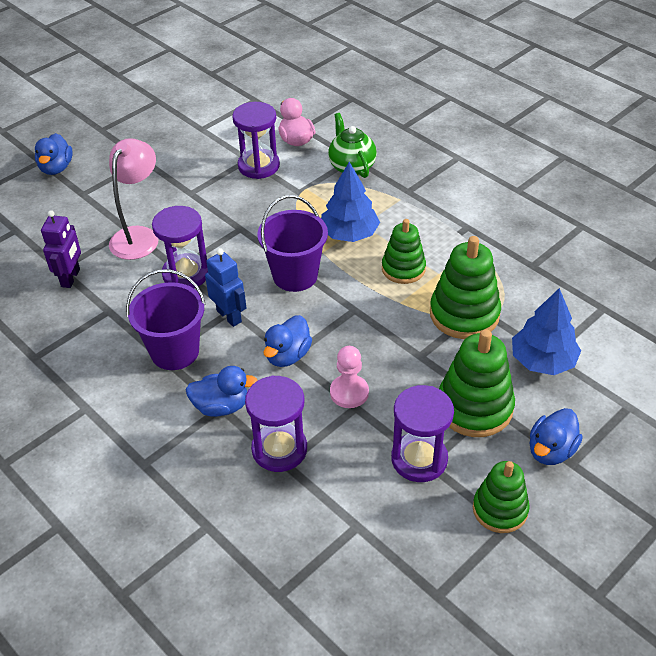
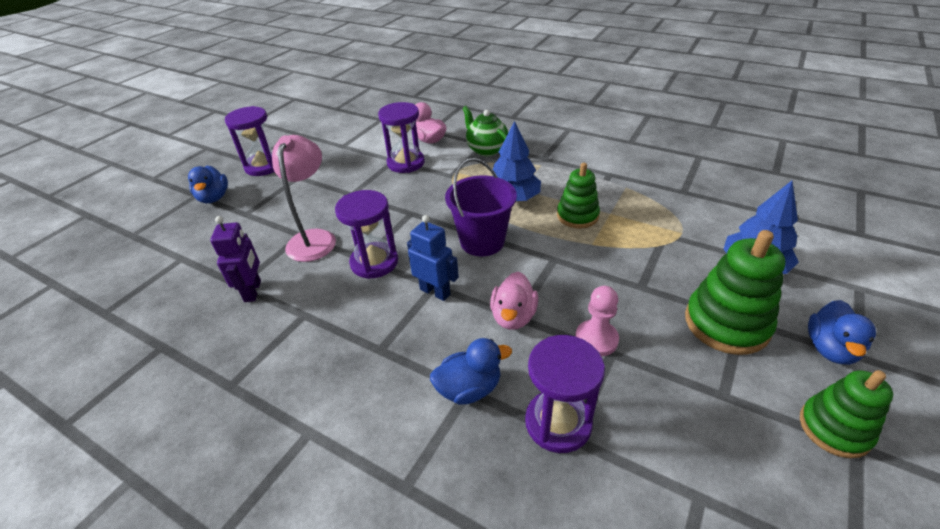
camera: 15 degrees left, 5 degrees down
(175, 351) = (392, 340): purple bucket -> none
(287, 355) = (513, 316): blue duck -> pink duck
(419, 459) = (712, 393): purple hourglass -> purple hourglass (263, 166)
(464, 314) = (656, 241): green stacking toy -> none

